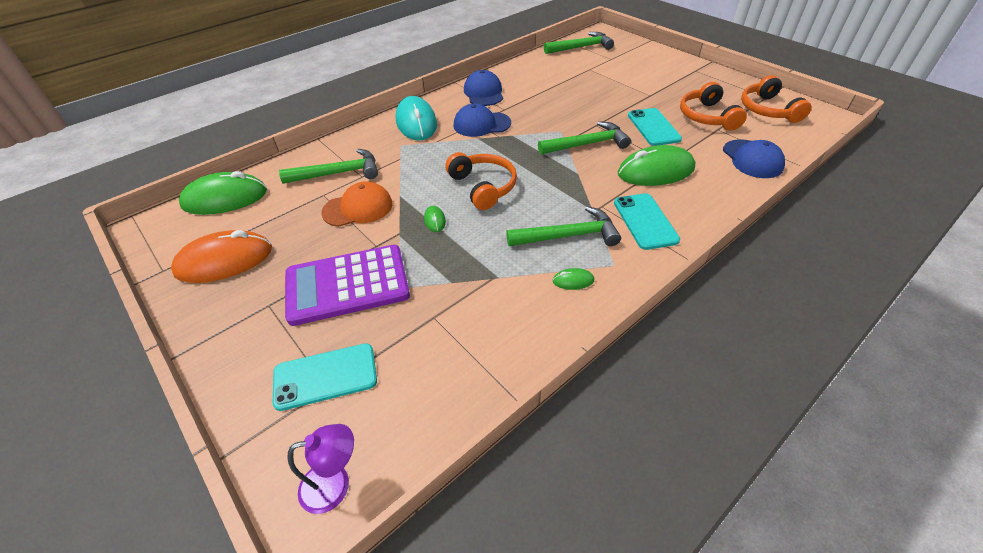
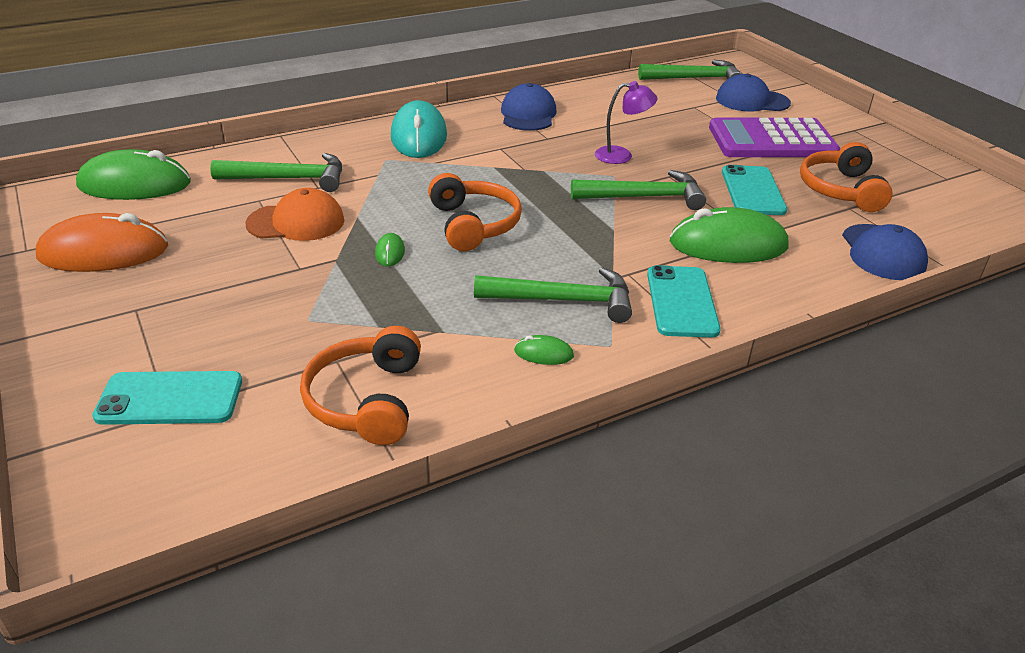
camera: 10 degrees right, 10 degrees down
(335, 484) = (130, 514): purple lamp -> purple lamp (621, 155)
(347, 285) = (243, 305): purple calculator -> purple calculator (772, 140)
(481, 124) = (507, 151): blue cap -> blue cap (752, 101)
(767, 110) = (940, 195): orange headphones -> orange headphones (366, 400)

